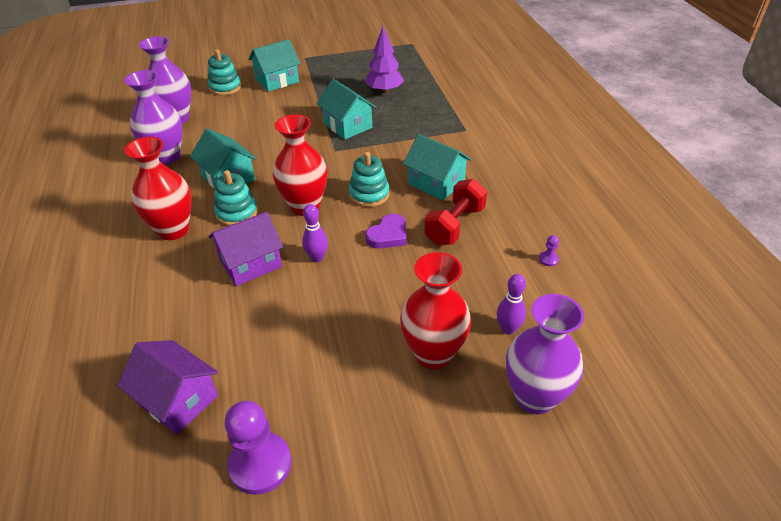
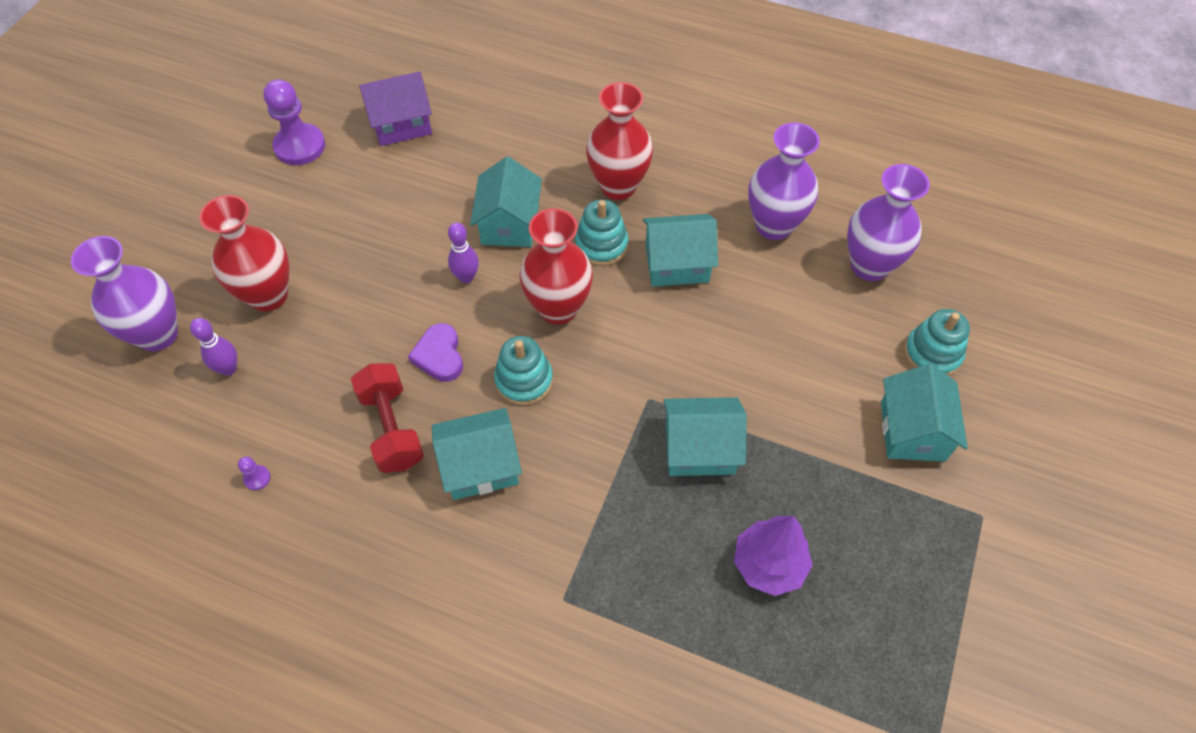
camera: 125 degrees right, 15 degrees up
(250, 263) = (509, 224): purple house -> turquoise house

